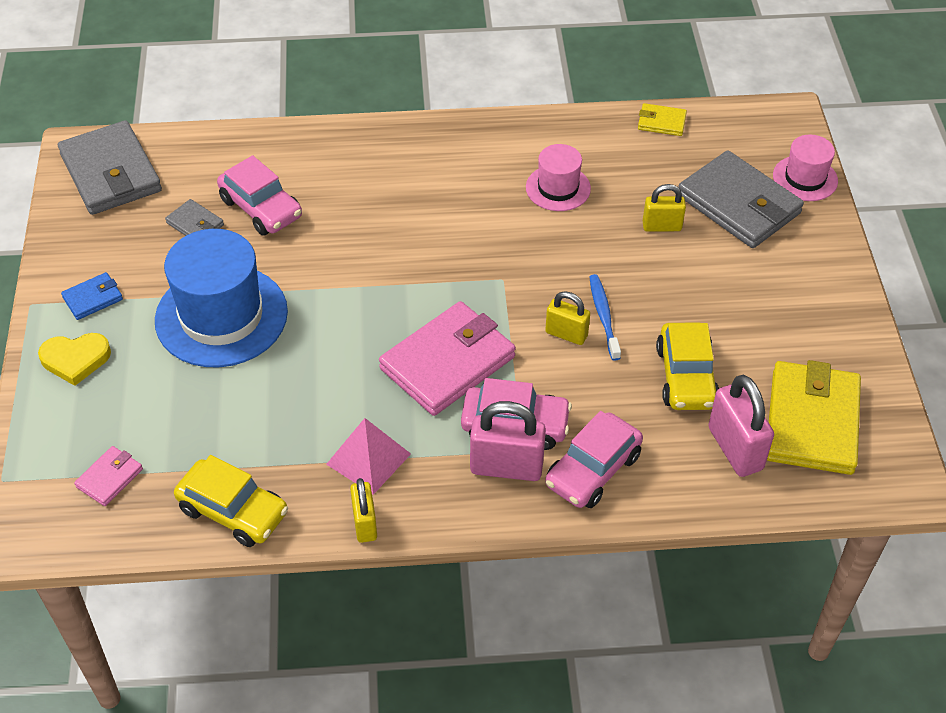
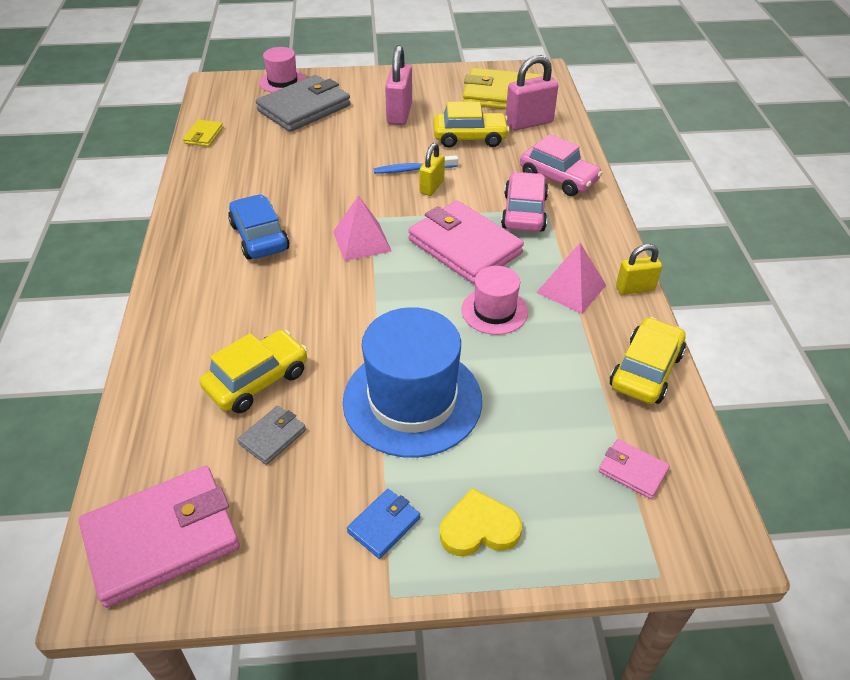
camera: 90 degrees left, 5 degrees down
(75, 359) = (479, 528): yellow heart -> yellow heart turned 90 degrees counterclockwise
(93, 298) = (384, 525): blue wallet -> blue wallet turned 75 degrees clockwise
(111, 173) = (162, 538): grey wallet -> pink wallet
(261, 208) = (257, 380): pink car -> yellow car
(459, 272) = (362, 241): none -> pink pyramid
(467, 189) = (259, 237): none -> blue car
(506, 467) = (564, 217): pink padlock -> pink padlock (399, 114)
(558, 188) = (269, 187): pink hat -> pink hat (494, 311)
(661, 226) = (322, 141): yellow padlock -> none

